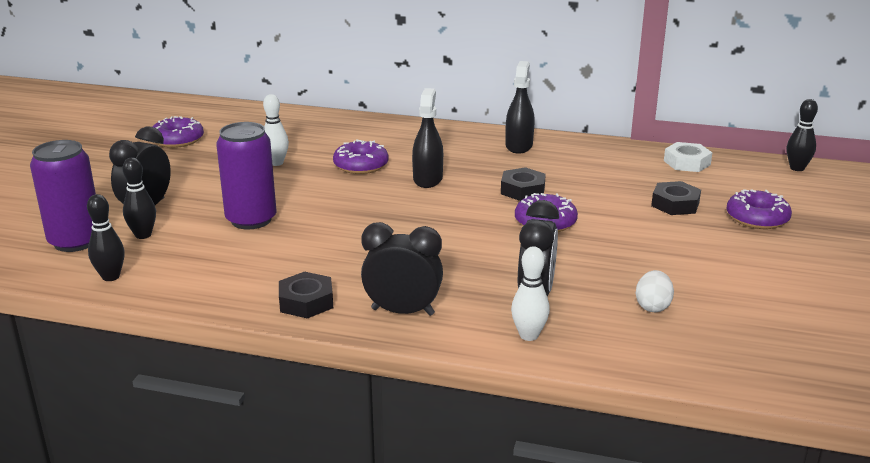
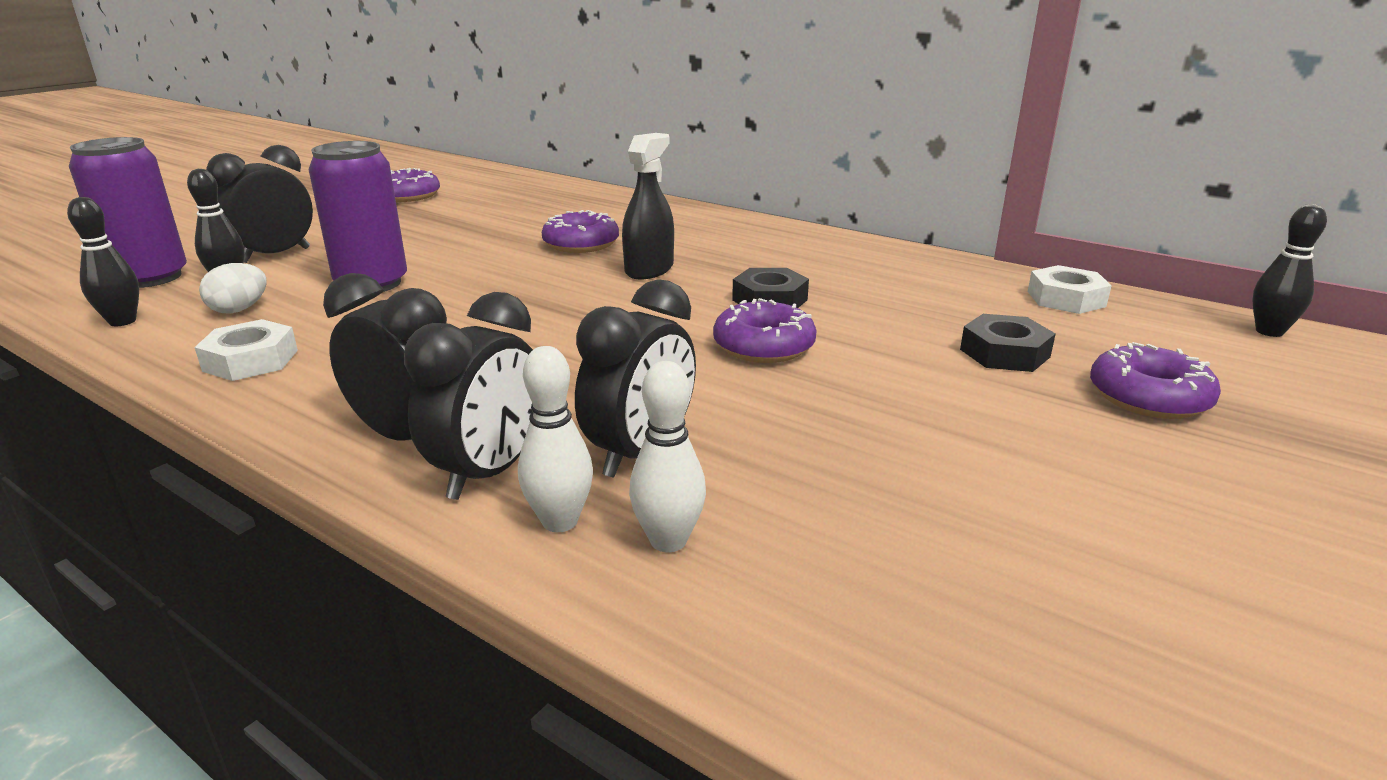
camera: 20 degrees right, 0 degrees up
(244, 286) = (251, 360): none -> white nut
(276, 163) = (483, 229): white bowling pin -> white bowling pin (668, 541)
(306, 302) = (297, 396): black nut -> none
(468, 320) = (489, 472): none -> black clock
(519, 146) = (816, 248): black spray bottle -> none
(652, 306) = (835, 516): white egg -> white egg (239, 309)

